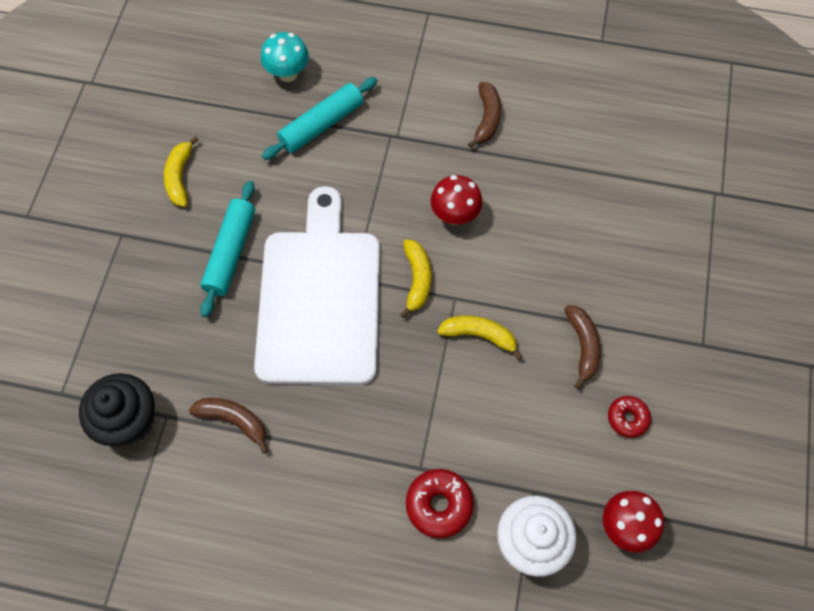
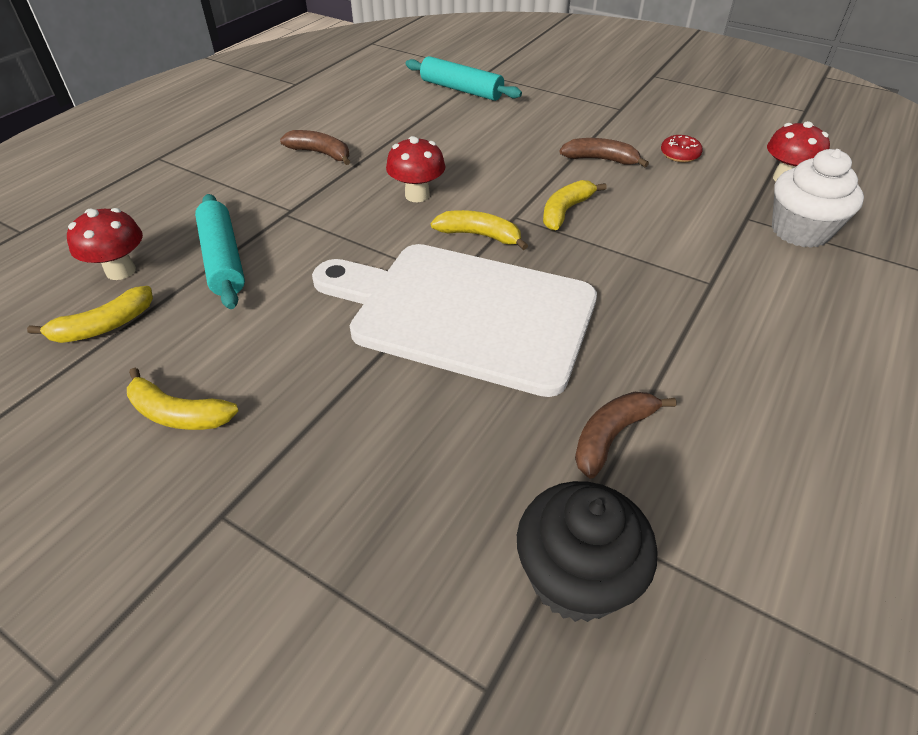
camera: 70 degrees left, 20 degrees down
(231, 252) = (346, 383): turquoise rolling pin -> turquoise rolling pin (461, 89)
(235, 97) = (104, 326): none -> yellow banana
(288, 73) = (121, 271): turquoise mushroom -> red mushroom
(439, 505) = (757, 279): red donut -> none

